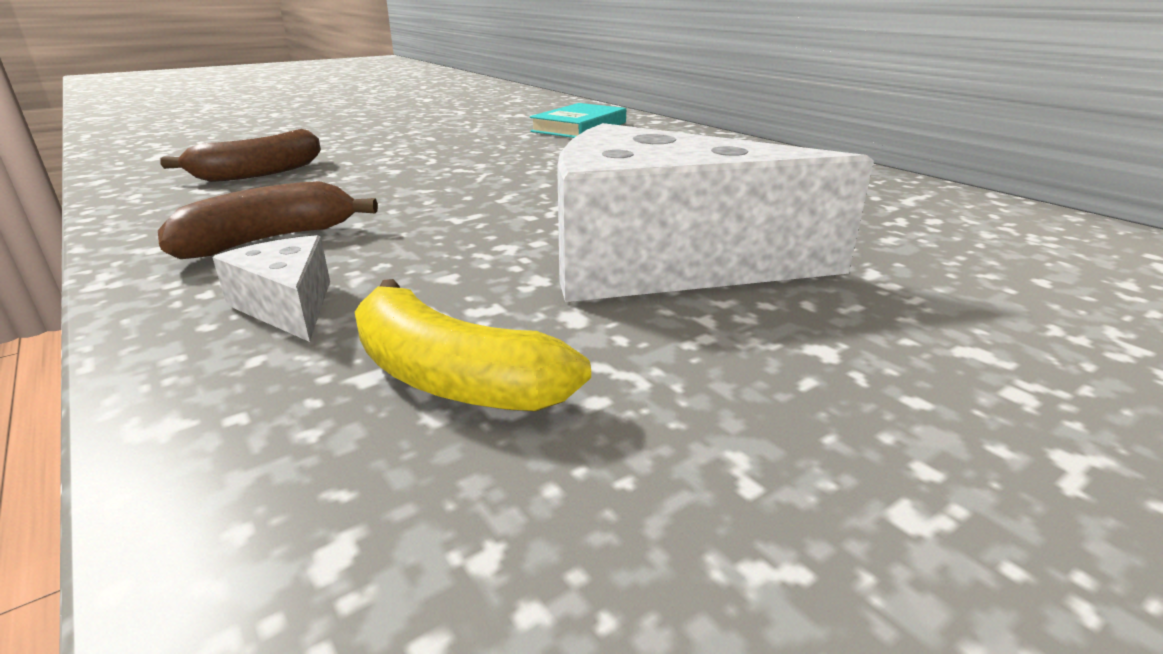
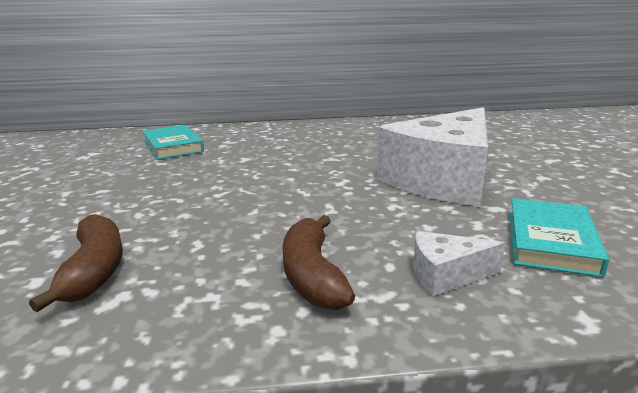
camera: 60 degrees left, 5 degrees down
(452, 377) = (551, 241): yellow banana -> turquoise book

